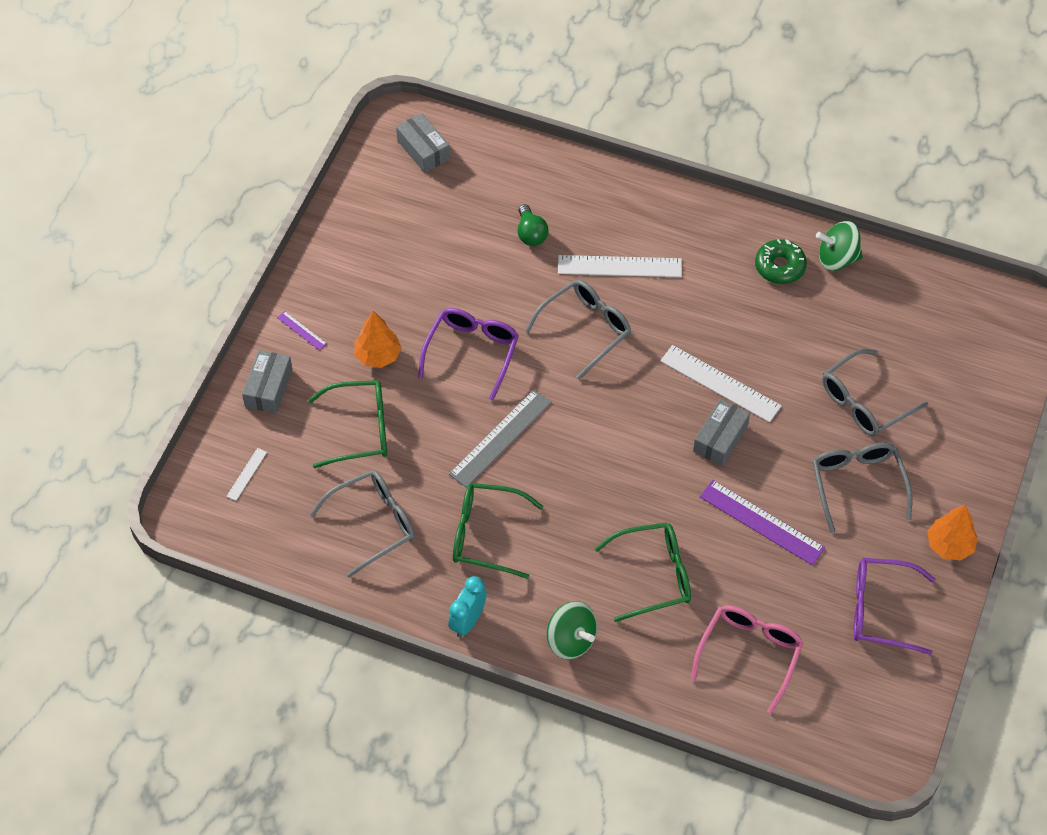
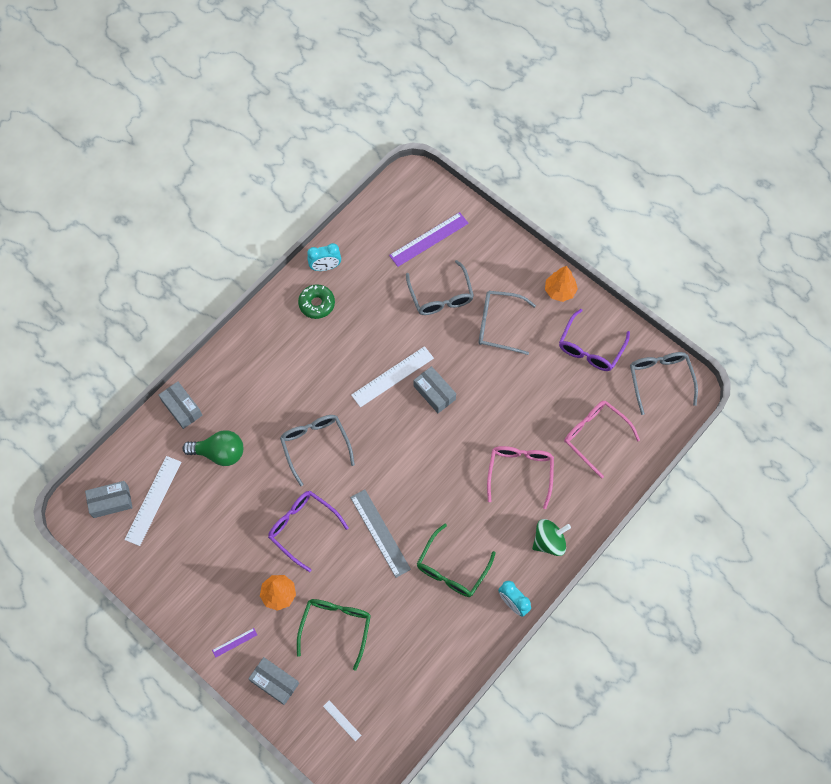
camera: 70 degrees left, 10 degrees up
(373, 524) = (416, 642): grey glasses -> grey glasses (660, 379)
(531, 234) = (219, 453): green light bulb -> green light bulb, size x1.52
(571, 176) = (182, 408): none -> grey box
(619, 266) = (273, 404): white ruler -> white ruler (153, 500)
(654, 575) = (520, 472): green glasses -> pink glasses
(761, 522) = (505, 392): purple ruler -> purple ruler (429, 239)
(837, 258) = (325, 267): green spinning top -> turquoise clock

